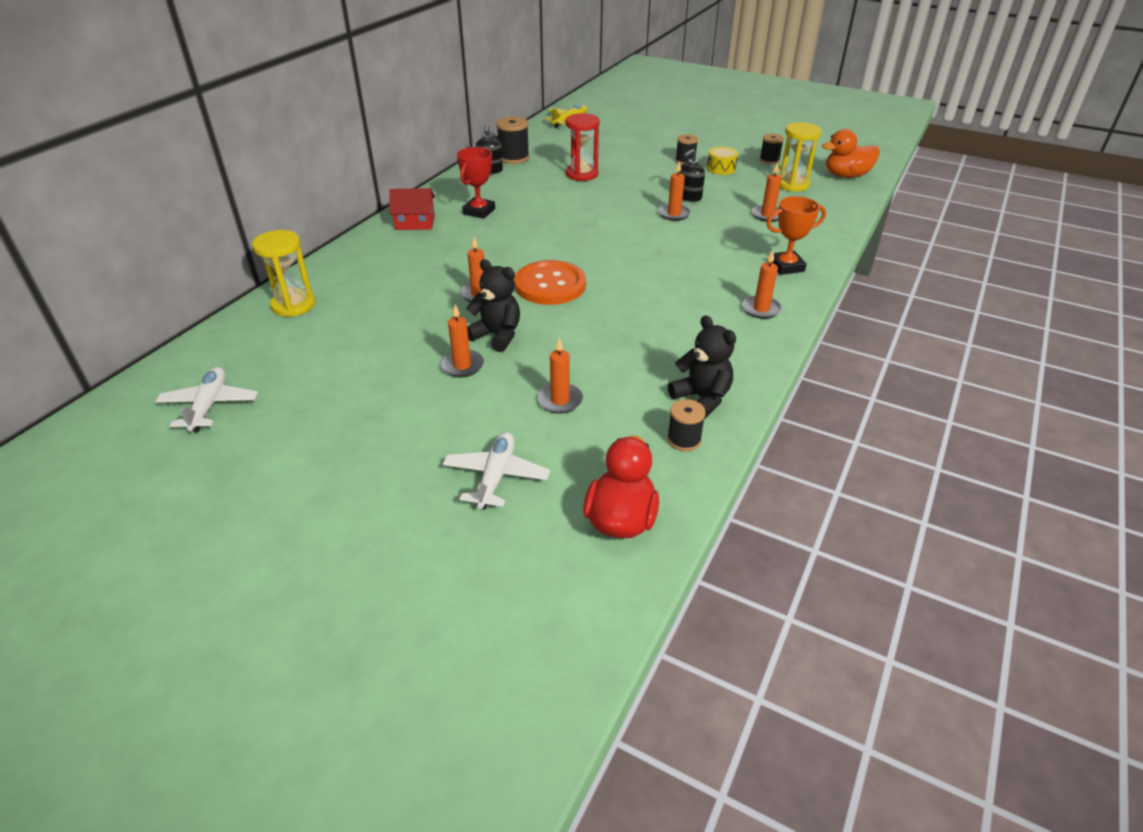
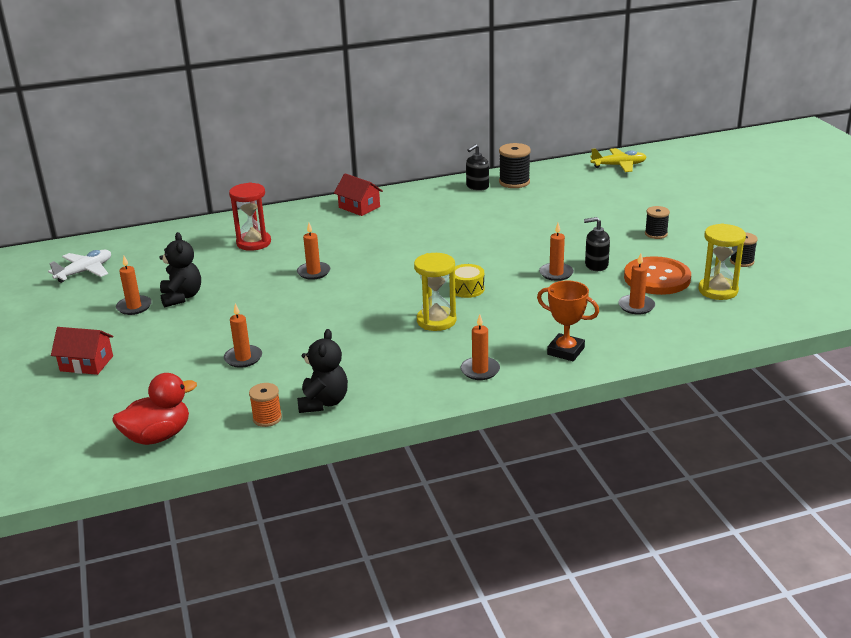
camera: 45 degrees right, 10 degrees down
(293, 305) = (206, 233): yellow hourglass -> yellow hourglass (436, 321)
(402, 498) = (86, 363): none -> red house
(462, 365) = (229, 311): orange candle -> orange candle (134, 307)
(479, 211) = (414, 215): red trophy -> none
(496, 477) = (141, 379): white plane -> none
(497, 336) = (278, 303): black teddy bear -> black teddy bear (181, 297)
(550, 285) = (367, 286): orange button -> orange button (657, 278)
(582, 174) = (543, 214): red hourglass -> red hourglass (254, 243)
(684, 440) = (267, 418): black spool -> orange spool
(721, 168) = (677, 252): yellow drum -> yellow drum (467, 289)
(846, 176) = (794, 304): orange duck -> none

